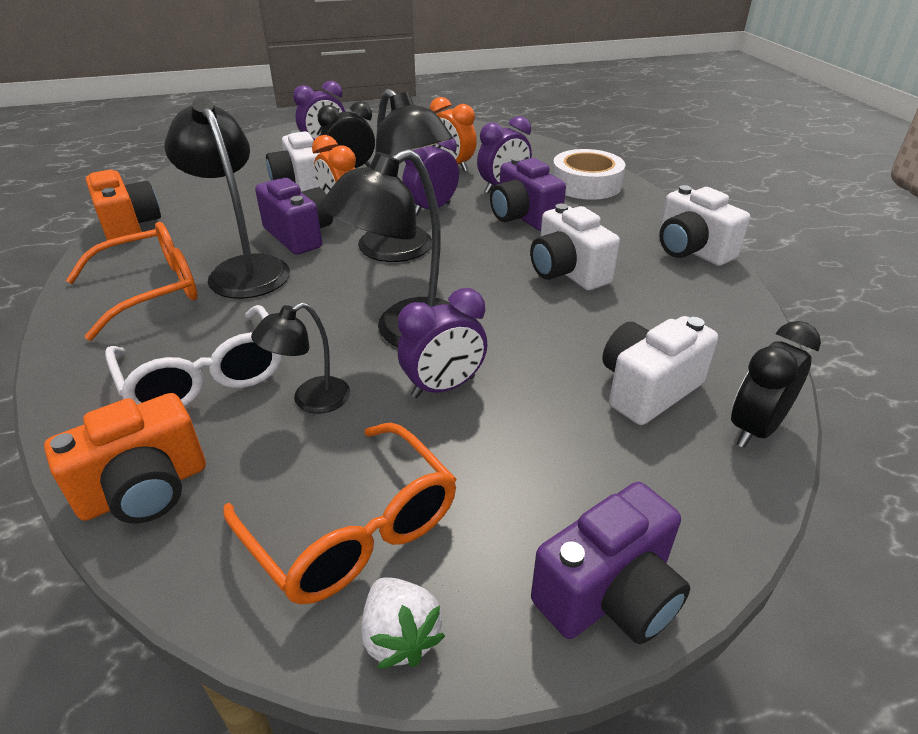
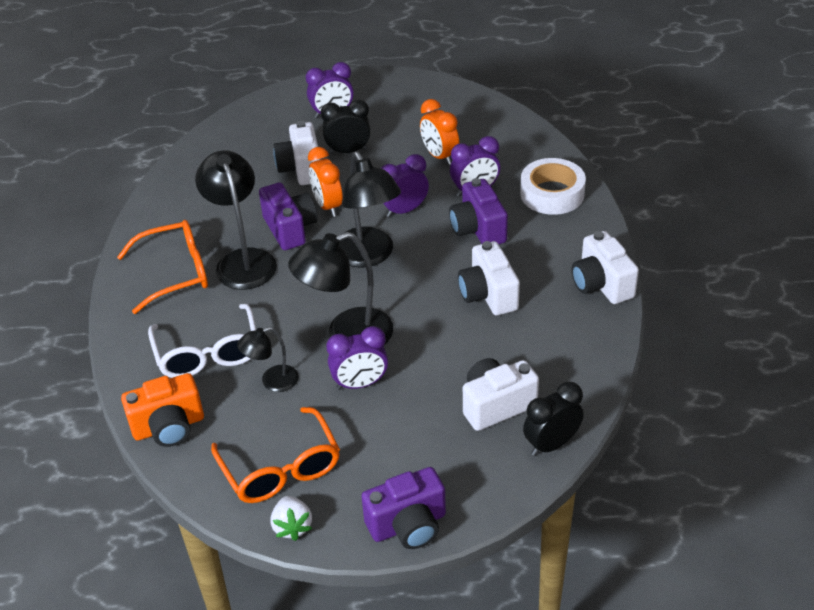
camera: 15 degrees right, 5 degrees up
(129, 227) = (160, 203): orange camera -> none

